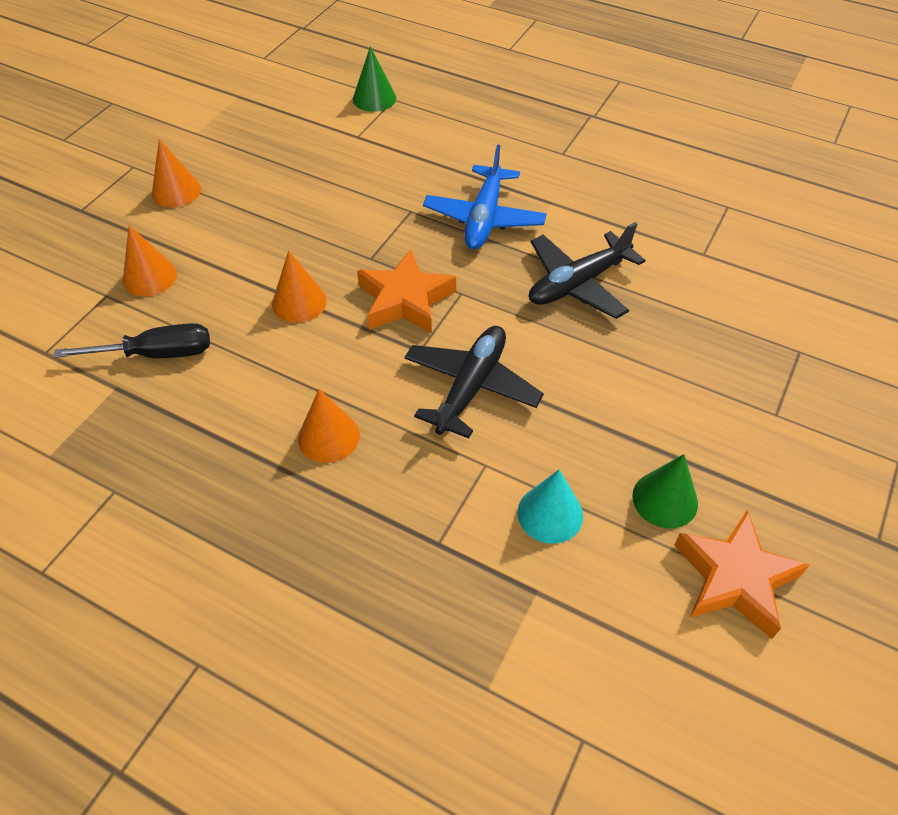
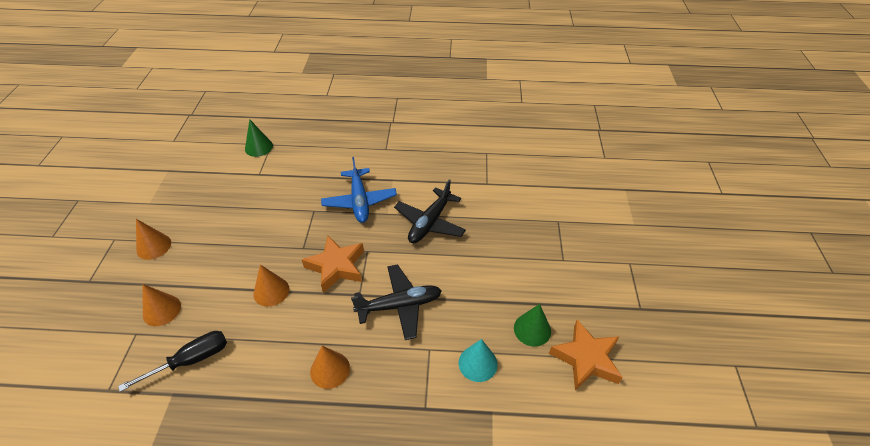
camera: 25 degrees left, 5 degrees down
(471, 387) = (399, 305): black plane -> black plane turned 75 degrees clockwise

